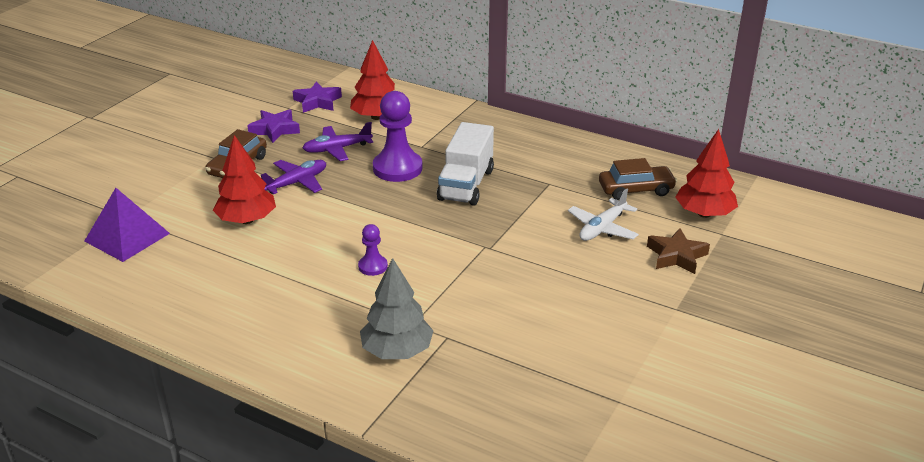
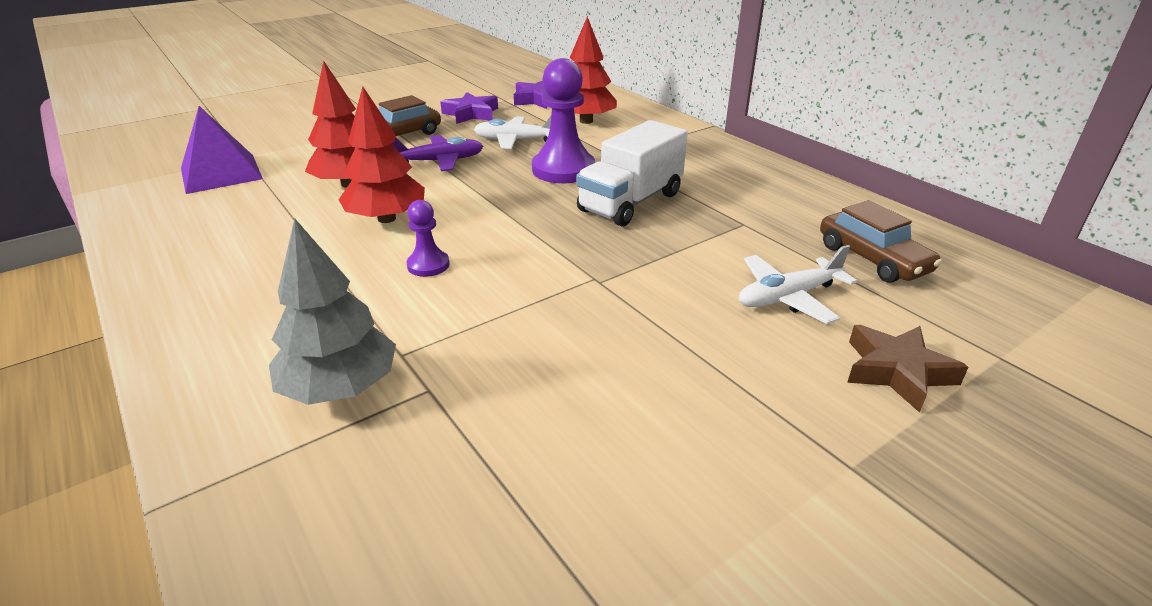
camera: 25 degrees right, 0 degrees up
(337, 149) = (515, 140): purple plane -> white plane
(636, 190) = (872, 259): brown car -> brown car turned 45 degrees clockwise
(704, 214) = (978, 318): red tree -> red tree (386, 218)

